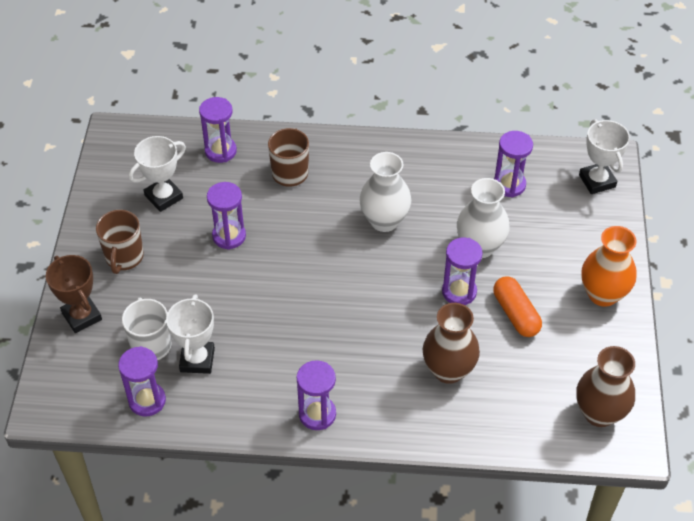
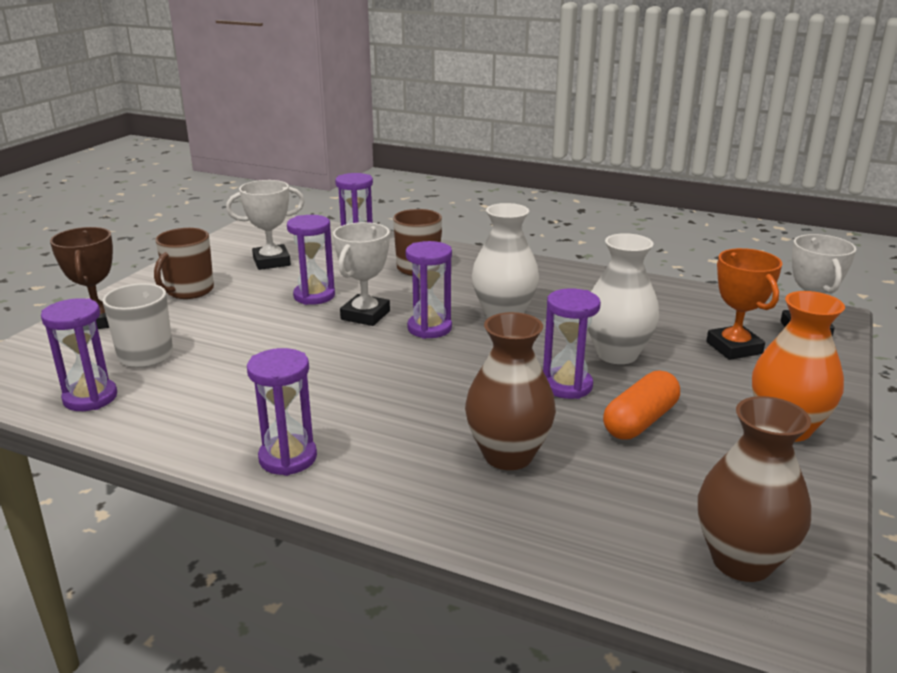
camera: 20 degrees right, 25 degrees down
(197, 360) = (185, 377): white trophy -> white trophy (365, 315)
(509, 185) = (680, 314): purple hourglass -> purple hourglass (429, 328)
(515, 314) = (640, 421): orange capsule -> orange capsule turned 45 degrees clockwise
(554, 216) = (734, 348): none -> orange trophy

